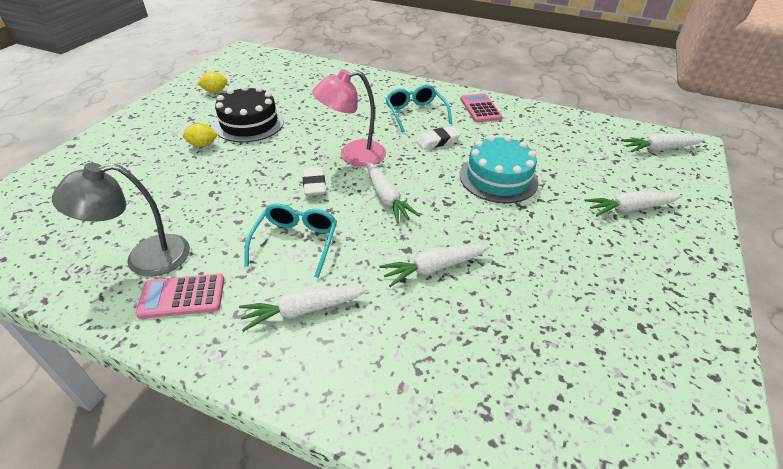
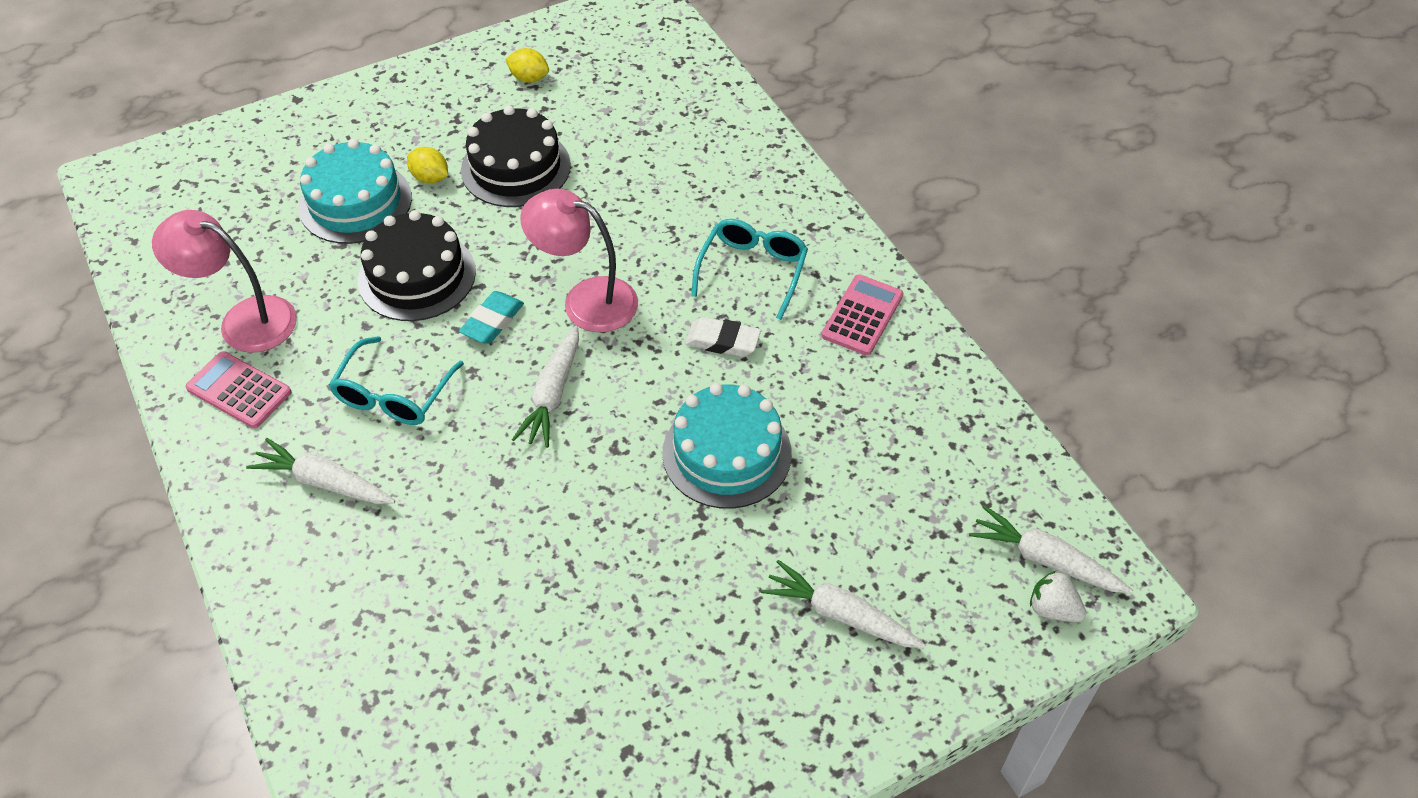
camera: 40 degrees right, 10 degrees up
(145, 258) = (244, 320): grey lamp -> pink lamp
(165, 172) = (355, 202): none -> turquoise cake
(244, 186) = (417, 276): none -> black cake
(295, 243) = (394, 394): turquoise glasses -> turquoise glasses turned 150 degrees clockwise
(314, 185) = (492, 321): white eraser -> turquoise eraser
(434, 268) = (497, 524): white carrot -> none
(687, 162) = (1052, 609): none -> white strawberry

